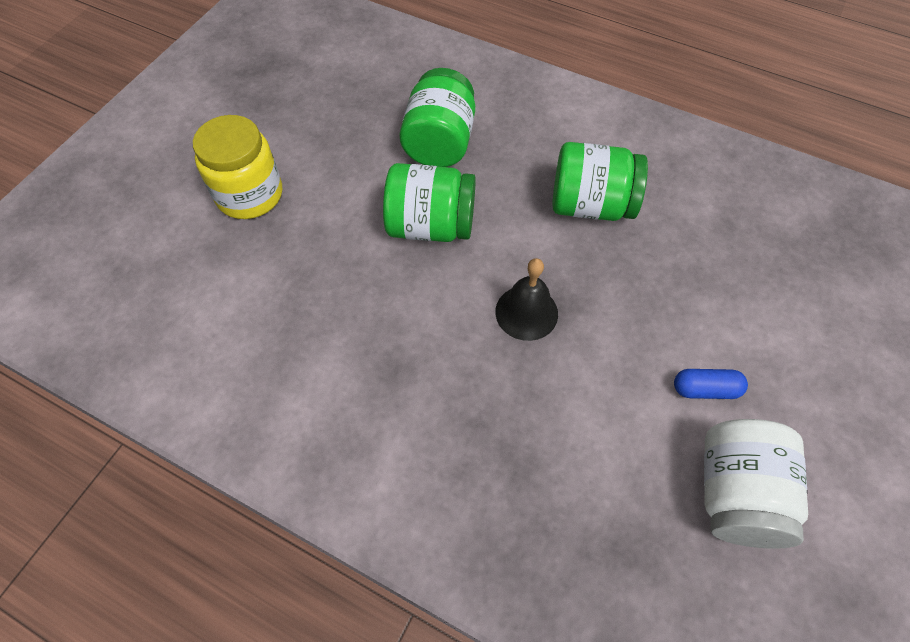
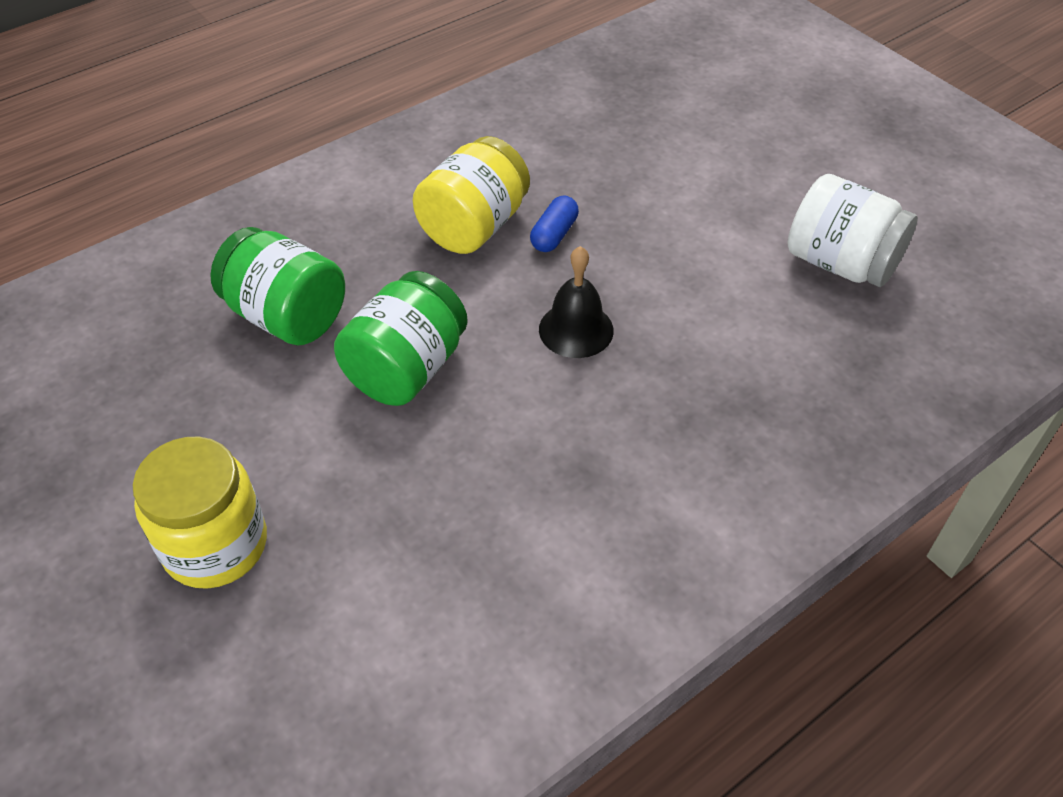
camera: 65 degrees left, 10 degrees down
(590, 205) = (474, 226): green jar -> yellow jar
(705, 389) = (732, 237): blue capsule -> blue capsule (554, 235)

